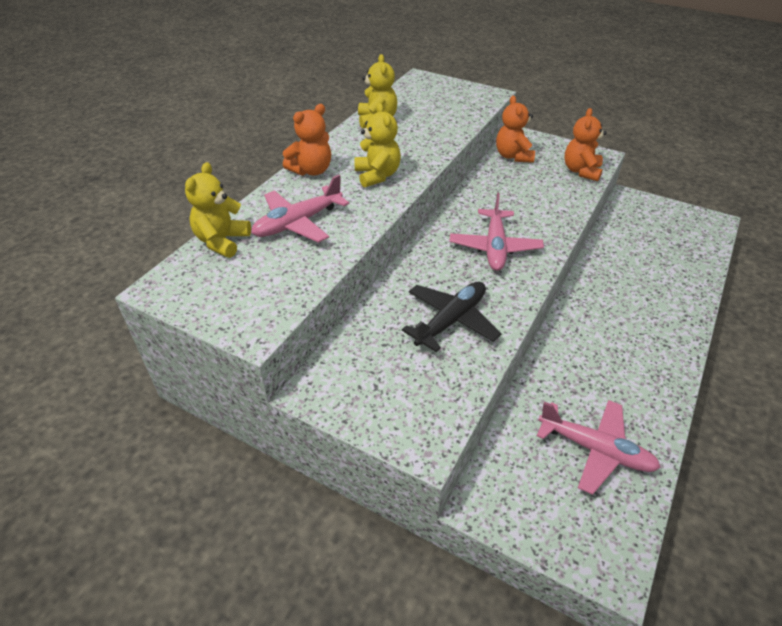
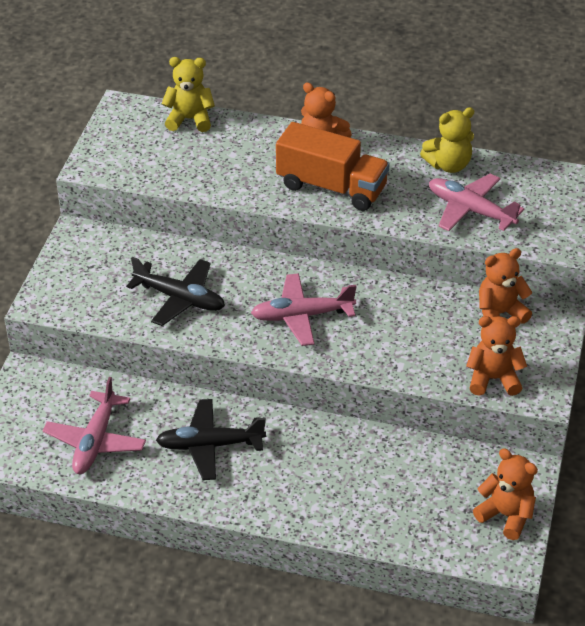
camera: 75 degrees right, 0 degrees up
(298, 223) = (231, 154): pink plane -> pink plane (470, 210)
(377, 175) = (331, 187): yellow teddy bear -> orange truck
(603, 359) = (209, 445): none -> black plane
(673, 215) = (506, 515): none -> orange teddy bear

